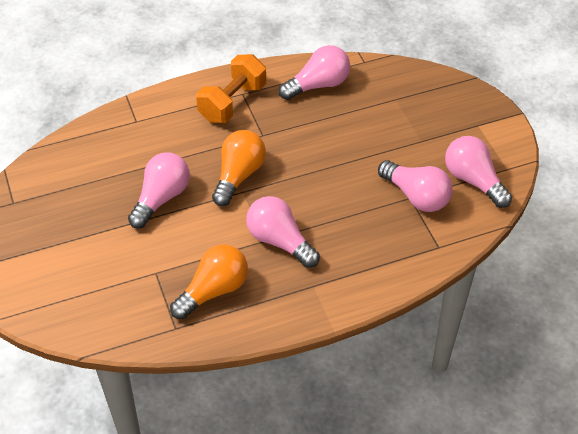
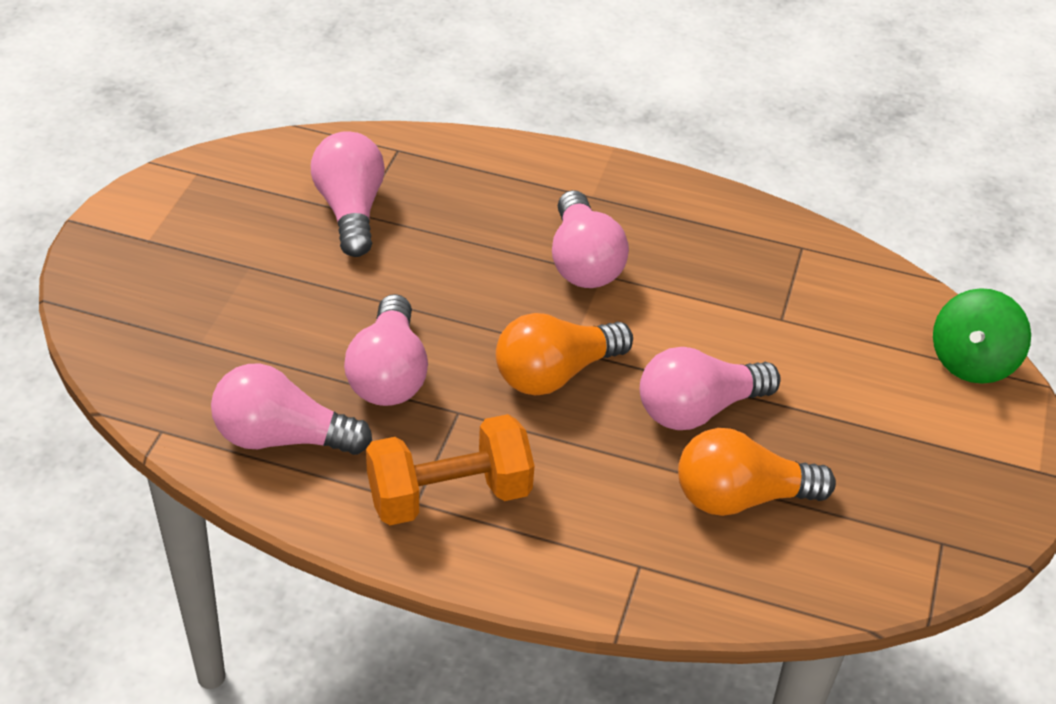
camera: 145 degrees left, 5 degrees down
(41, 309) = (972, 361): none -> green spinning top
(213, 290) = (721, 257): orange light bulb -> orange light bulb (741, 497)
(473, 180) = (257, 185): pink light bulb -> pink light bulb (388, 374)

